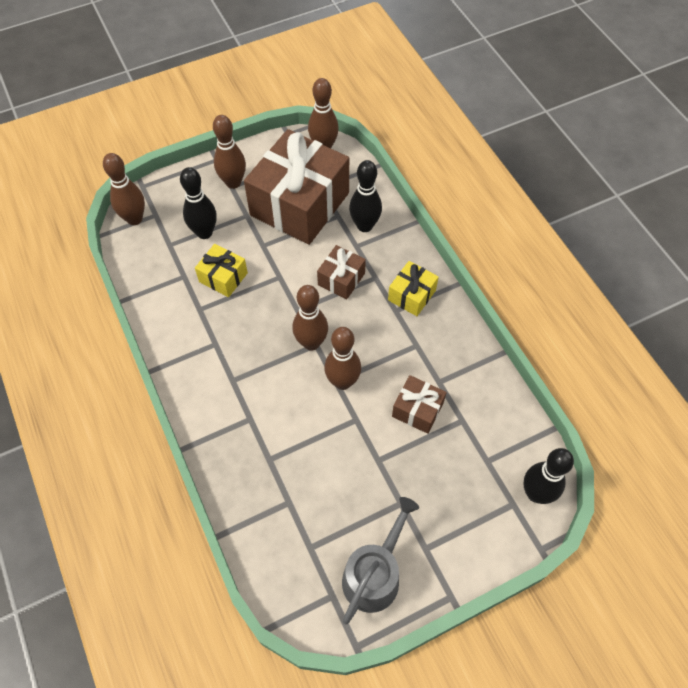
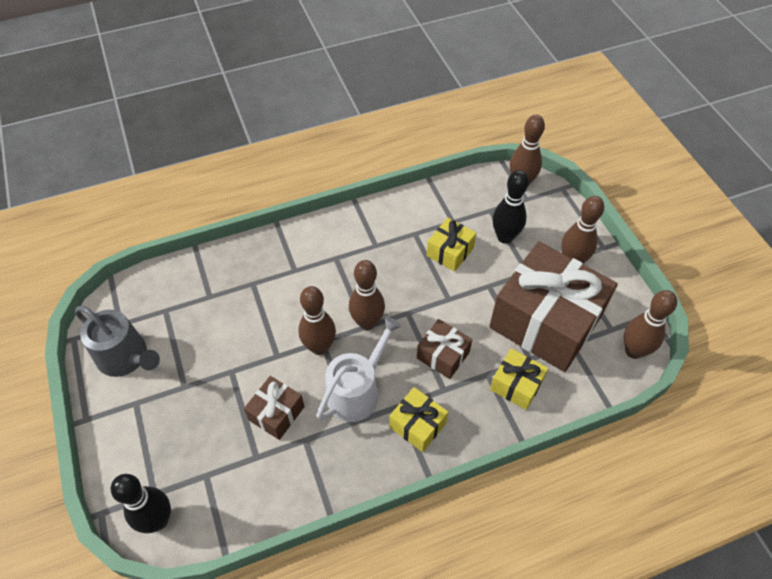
camera: 95 degrees right, 5 degrees down
(364, 226) = (516, 385): black bowling pin -> yellow gift
(385, 344) = (357, 391): none -> white watering can

